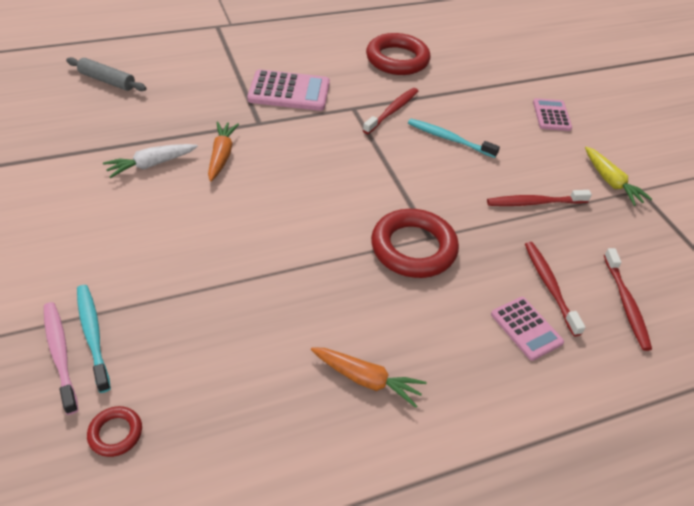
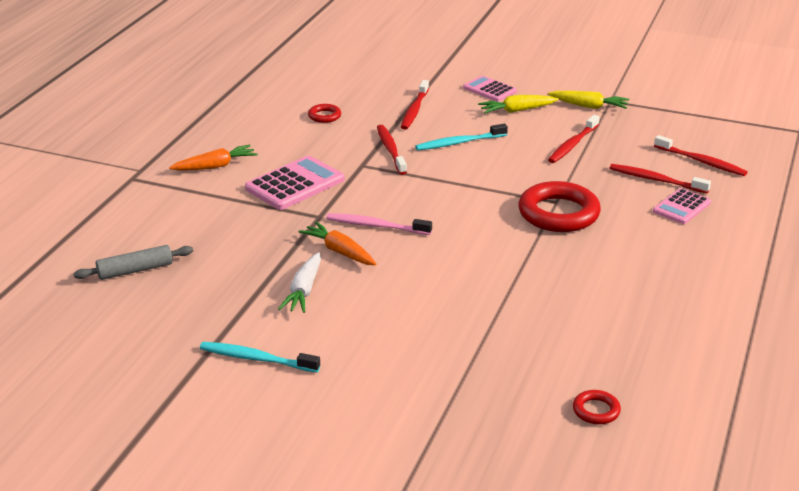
camera: 45 degrees left, 15 degrees down
(60, 355) = (488, 412): pink toothbrush -> pink toothbrush (376, 226)
(93, 335) = (484, 390): turquoise toothbrush -> turquoise toothbrush (257, 359)
(367, 379) = (658, 287): orange carrot -> orange carrot (215, 166)
(397, 59) = (324, 116): red ring -> red ring, size x0.47
(465, 94) = (414, 110): none -> red toothbrush
(526, 328) = (681, 207): pink calculator -> pink calculator turned 120 degrees clockwise
(541, 145) = (517, 110): none -> yellow carrot

